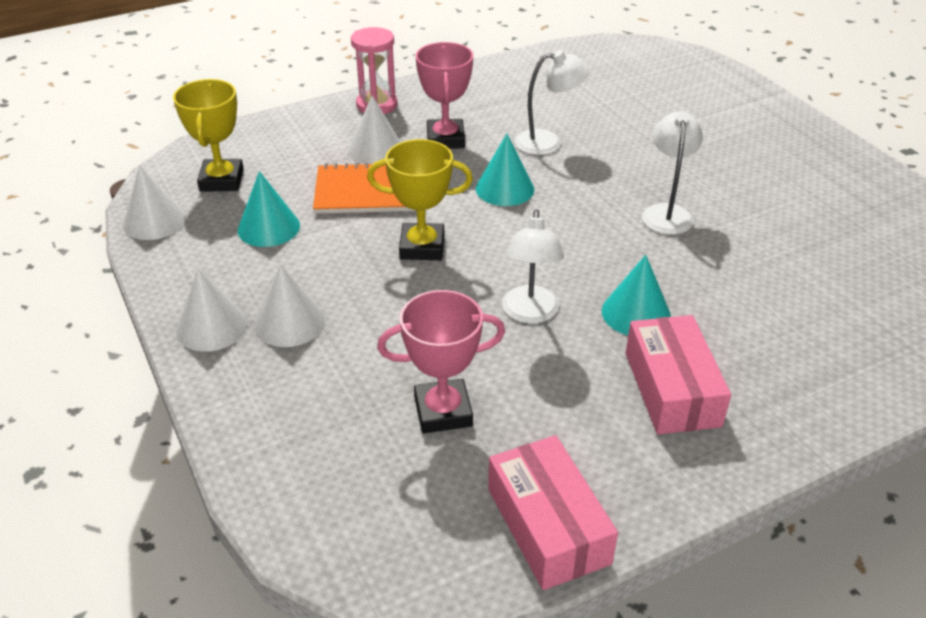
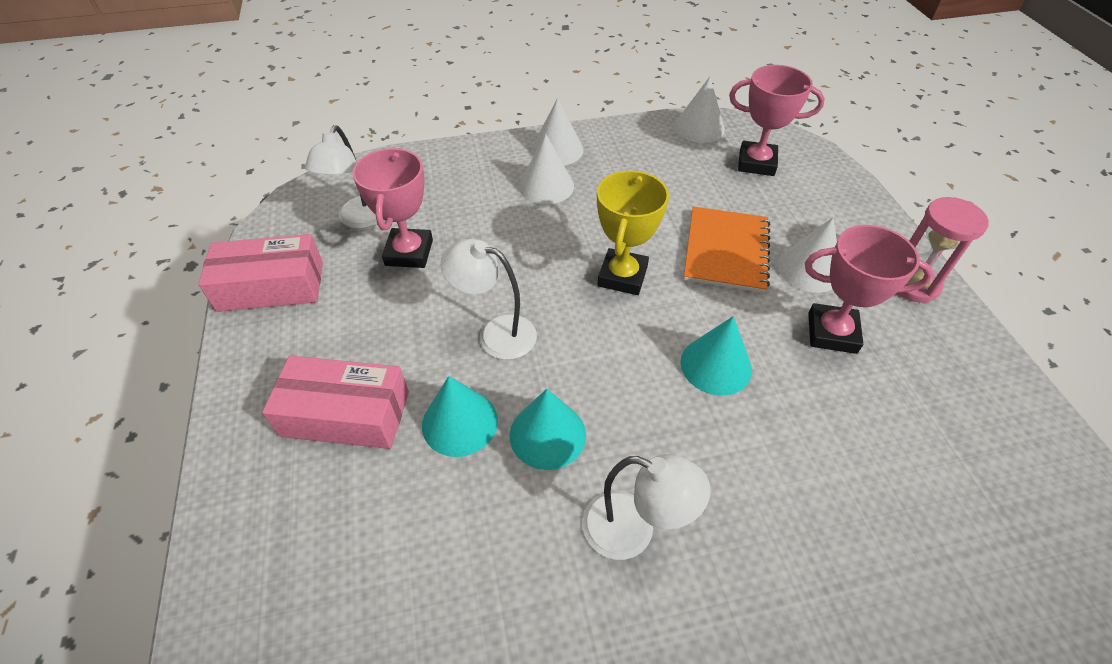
camera: 105 degrees right, 10 degrees up
(222, 180) = (756, 163): yellow trophy -> pink trophy
(268, 227) = (677, 184): turquoise cone -> turquoise cone (547, 434)
(548, 142) = (824, 440): white lamp -> white lamp (359, 220)

